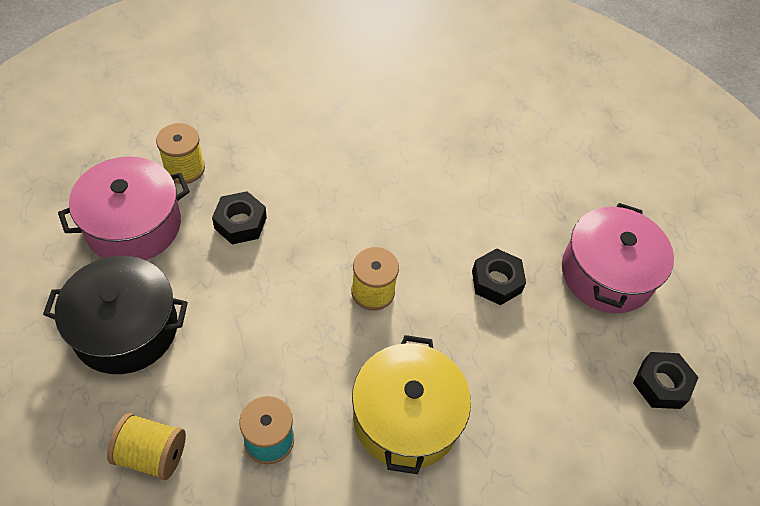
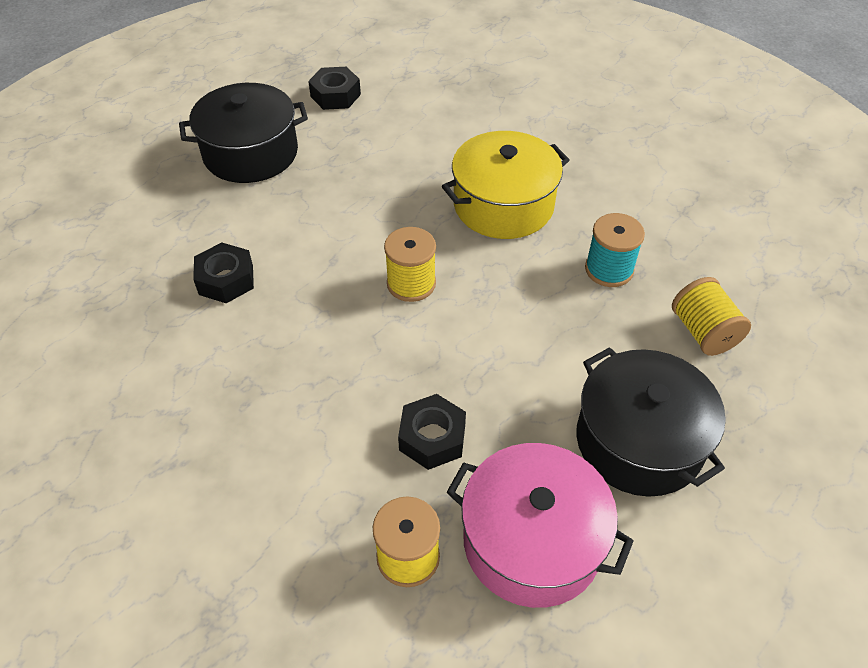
camera: 120 degrees left, 5 degrees down
(496, 281) = (321, 211): black nut -> black nut (226, 280)
(606, 274) = (250, 153): pink pot -> black pot

